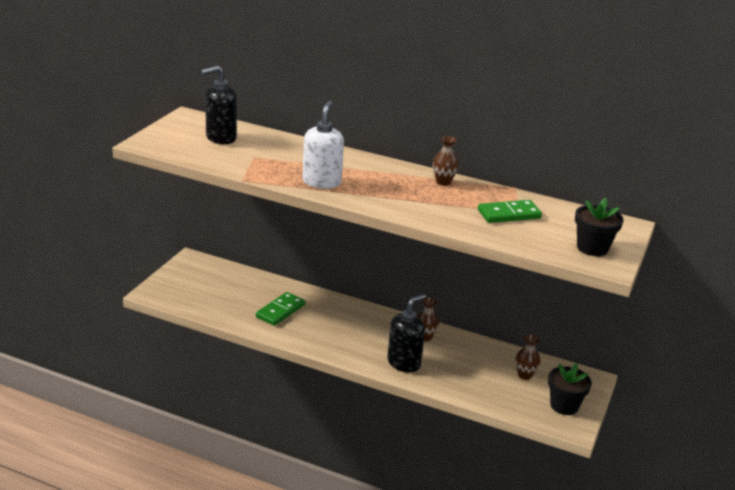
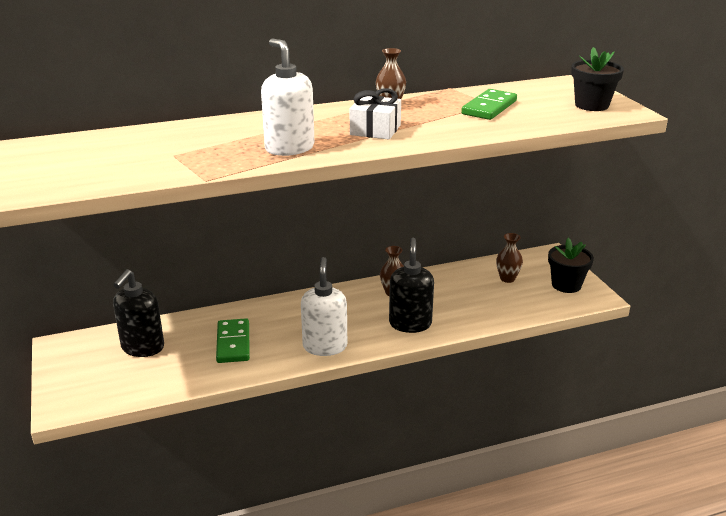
camera: 40 degrees left, 0 degrees up
(220, 138) = (98, 153): black soap dispenser -> black soap dispenser (142, 347)
(329, 344) = (325, 346): none -> white soap dispenser
(396, 194) = (375, 130): none -> white gift

